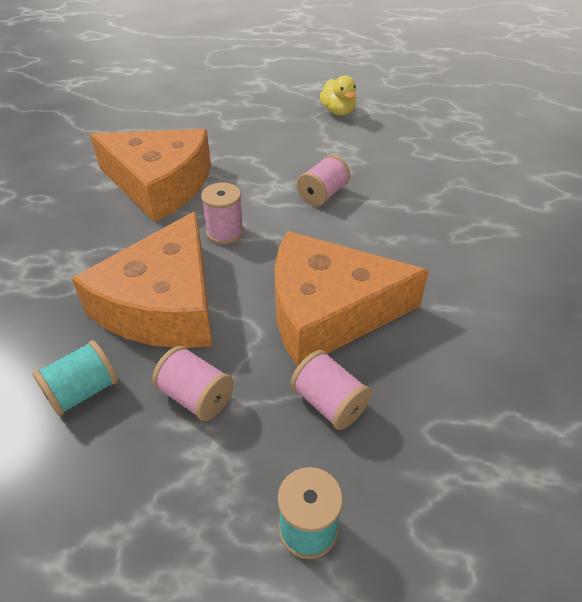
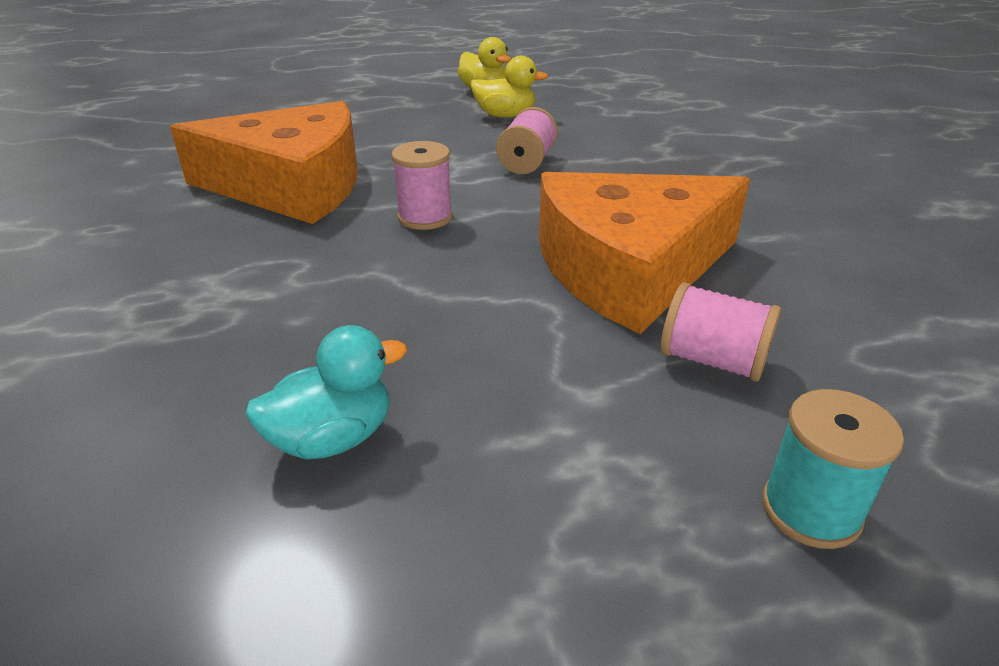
camera: 20 degrees left, 10 degrees down
(82, 391) = (332, 438): turquoise spool -> turquoise duck
(164, 304) = (392, 306): orange cheese -> none
(196, 396) = (521, 399): pink spool -> none
(337, 142) = (505, 116): none -> yellow duck

